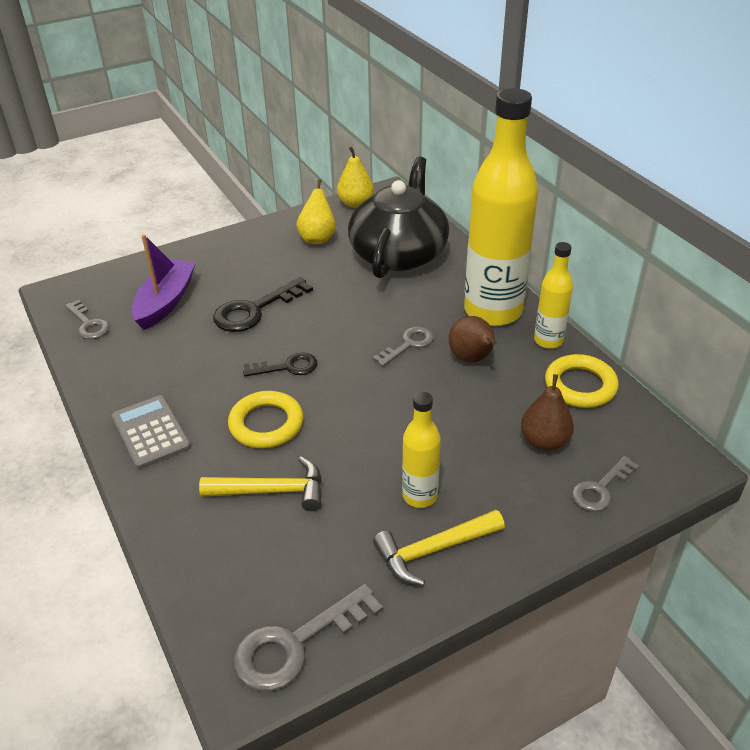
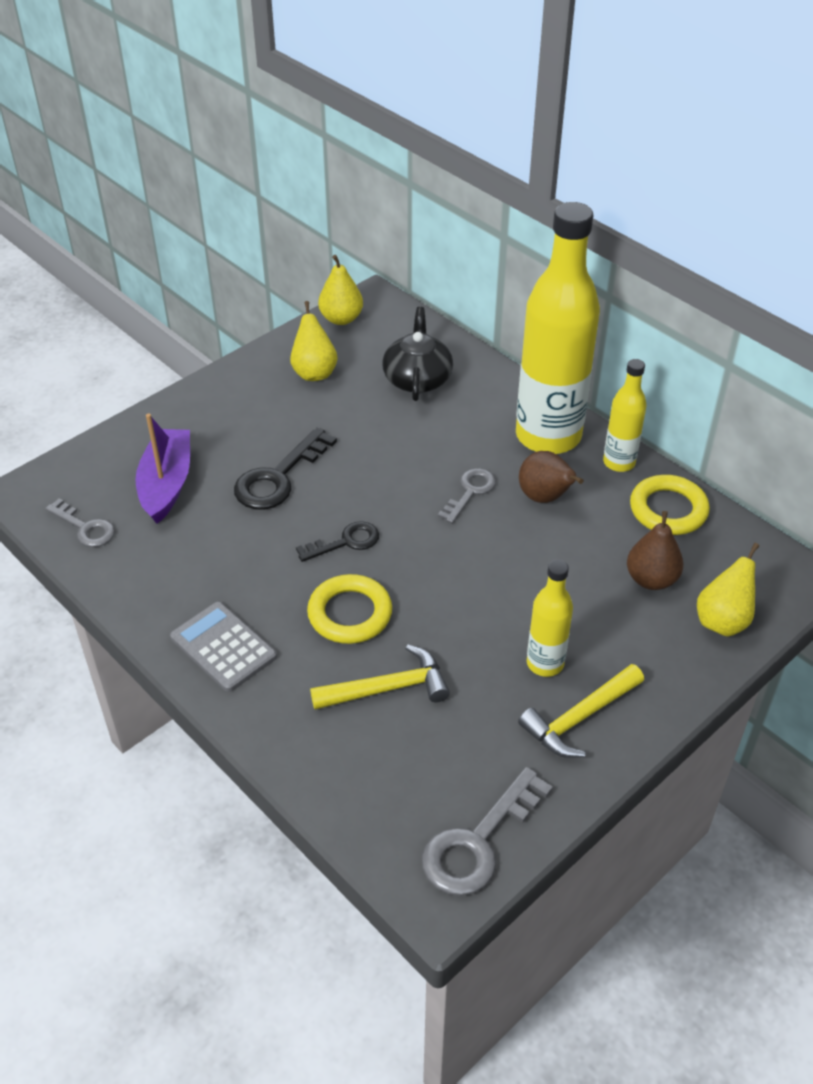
camera: 15 degrees left, 5 degrees up
(399, 253) = (417, 378): black teapot -> black teapot, size x0.60
(600, 489) = (722, 621): grey key -> yellow pear

